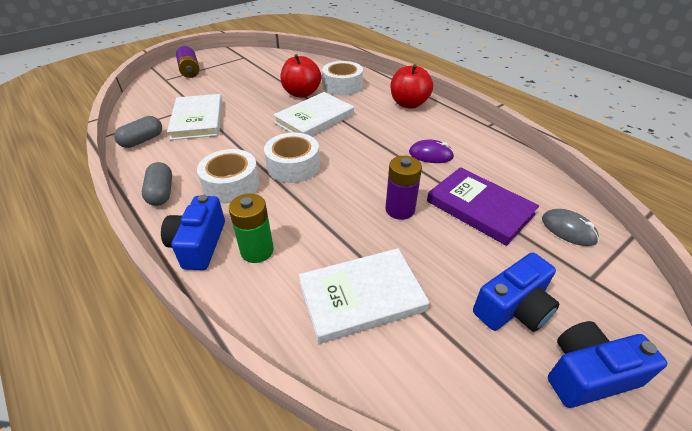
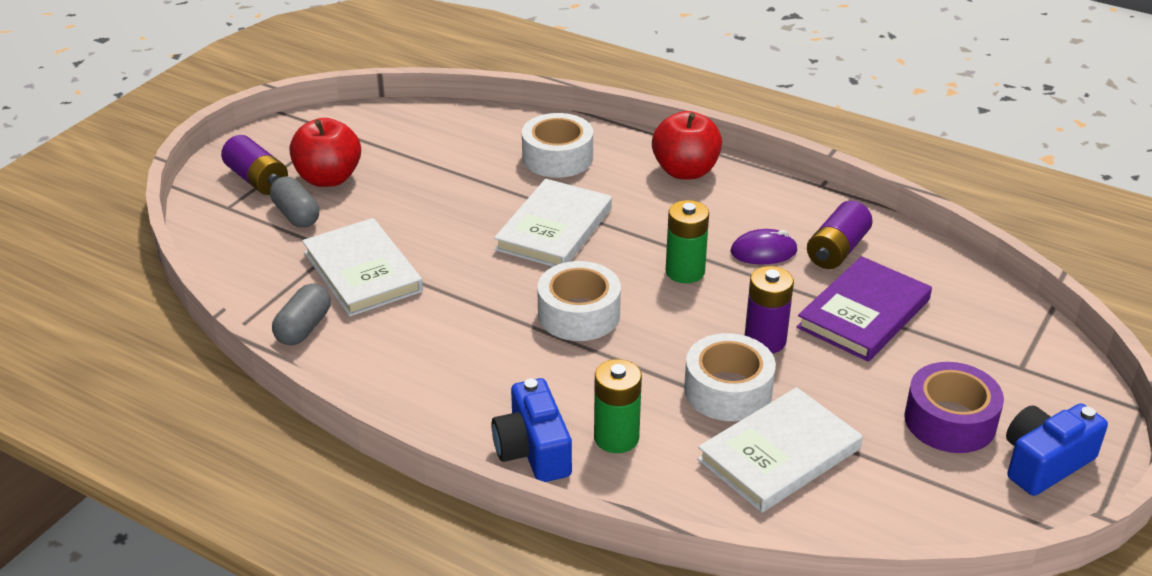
camera: 20 degrees left, 5 degrees down
(161, 193) = (415, 399): grey capsule -> grey capsule (296, 215)
(231, 185) = (509, 362): white tape -> white tape (728, 390)
(301, 93) = (499, 186): red apple -> red apple (328, 178)
(374, 156) = (685, 272): none -> green battery
(479, 208) = (864, 314): purple book -> purple book turned 75 degrees counterclockwise
(480, 164) = (837, 250): none -> purple battery
(513, 308) = (950, 421): blue camera -> purple tape
(568, 230) = (979, 316): grey mouse -> none

